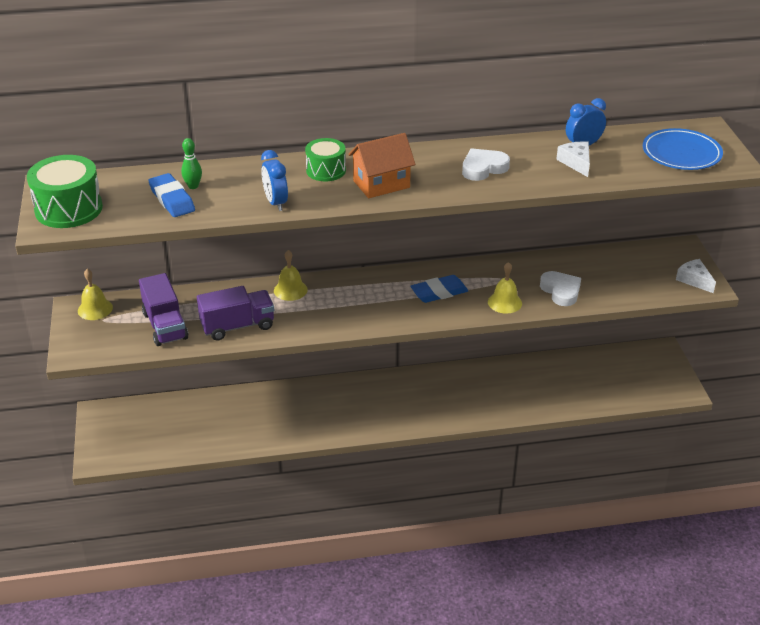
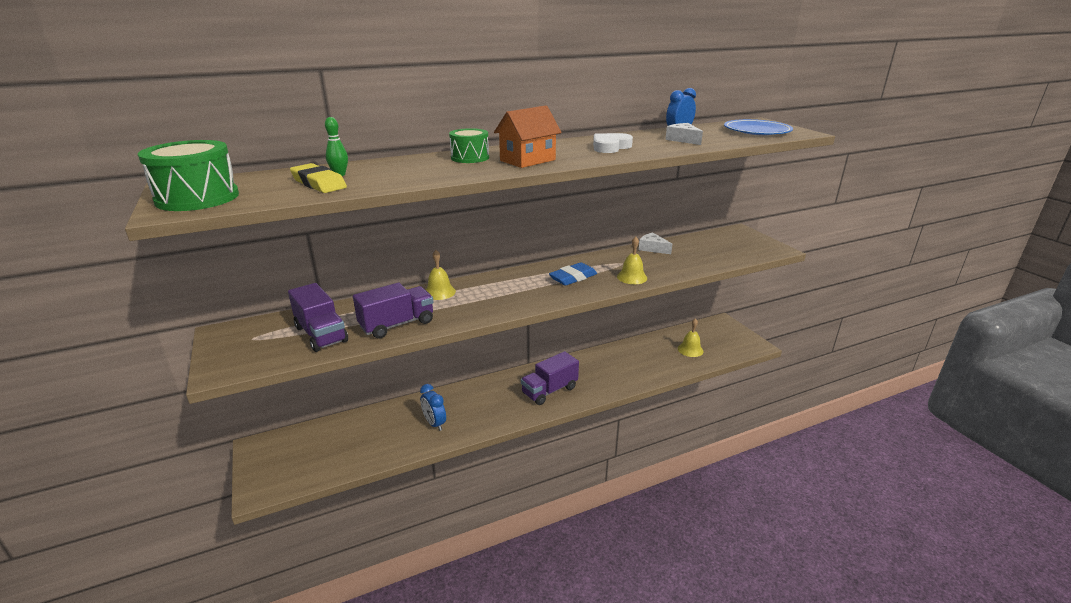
camera: 15 degrees left, 10 degrees down
(95, 309) = (242, 331): yellow bell -> yellow bell (690, 349)
(172, 199) = (318, 183): blue eraser -> yellow eraser
(275, 203) = (431, 177): blue clock -> blue clock (434, 424)
(407, 405) = (549, 390): none -> purple truck
(561, 291) = (671, 265): white heart -> none
(694, 280) = (764, 247): white cheese -> white cheese (652, 248)

